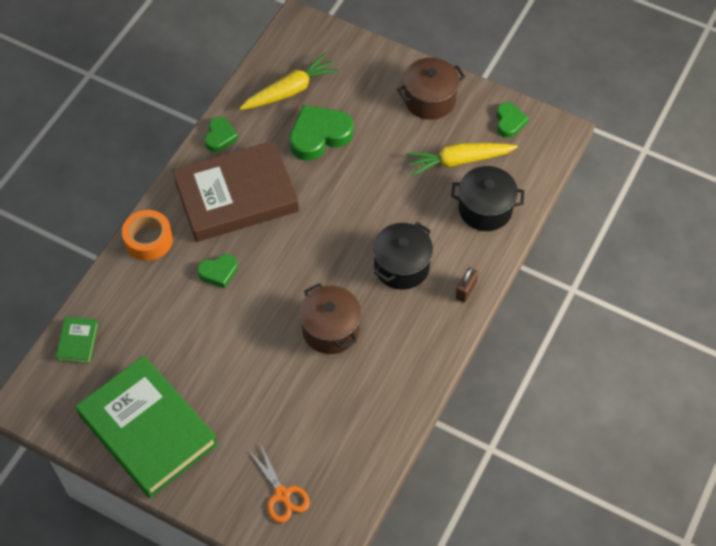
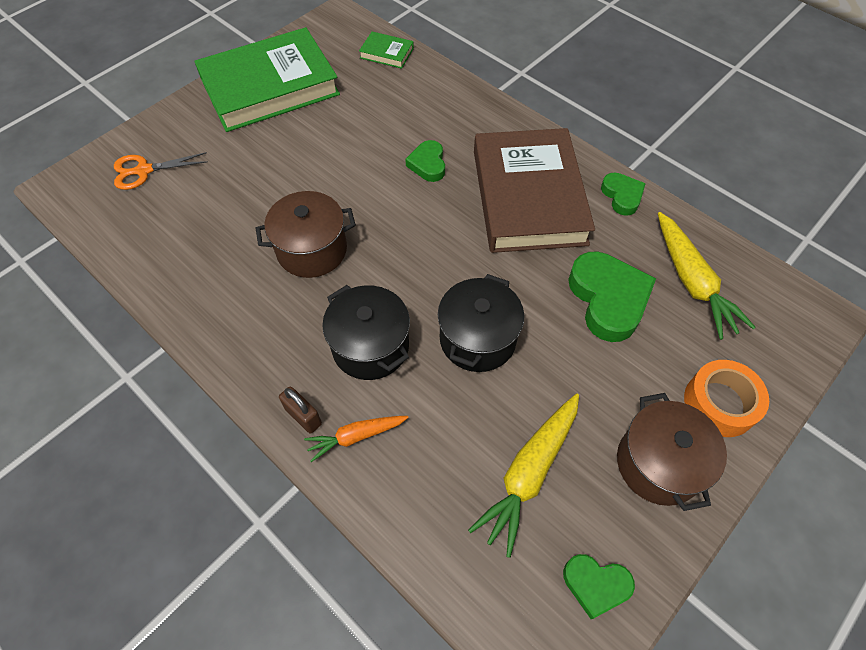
camera: 105 degrees right, 0 degrees up
(148, 240) = (489, 115): orange tape -> orange tape (720, 403)
(220, 137) = (622, 196): green heart -> green heart turned 135 degrees counterclockwise
(459, 161) = (529, 473): yellow carrot -> yellow carrot turned 150 degrees counterclockwise
(468, 256) = (356, 436): none -> orange carrot
(485, 209) = (430, 486): black pot -> black pot (477, 339)

